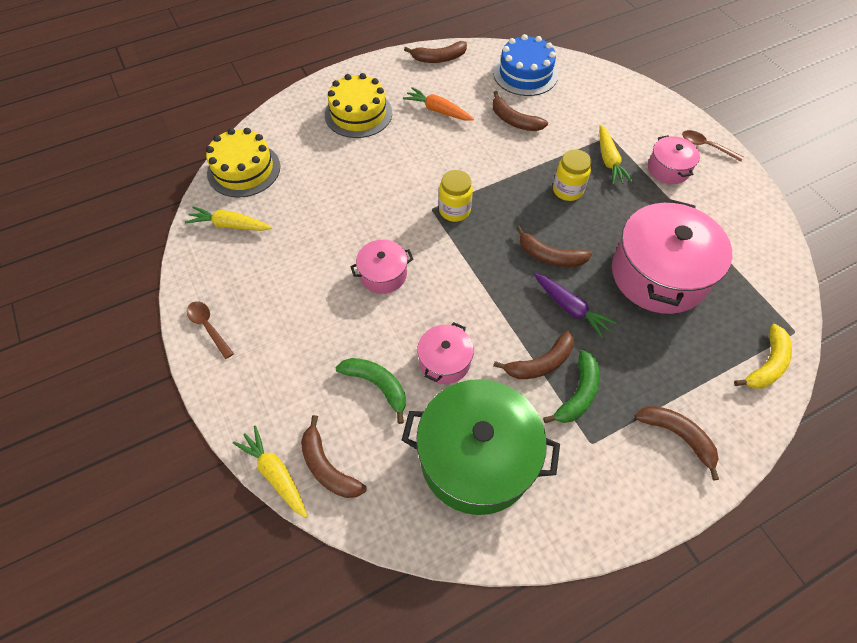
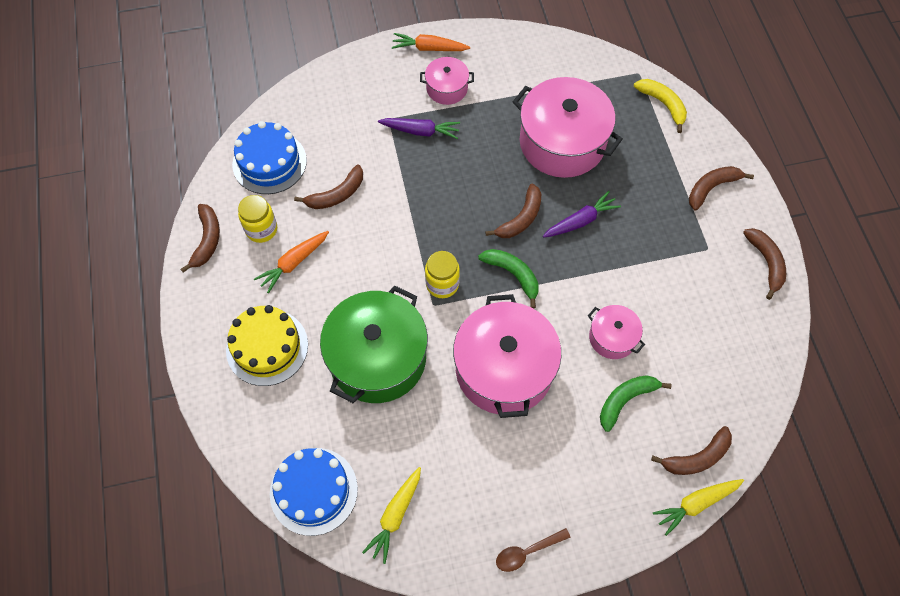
camera: 75 degrees left, 5 degrees up
(244, 169) = (313, 491): yellow cake -> blue cake
(383, 274) = (504, 369): pink pot -> pink pot, size x2.02
(476, 458) = (707, 336): green pot -> green pot (377, 358)
(540, 363) = (630, 262): brown banana -> brown banana (766, 262)
(567, 190) = (447, 178): yellow jar -> yellow jar (261, 229)
(578, 393) = (663, 243): green banana -> green banana (513, 275)
(609, 160) = (420, 131): yellow carrot -> purple carrot
(706, 146) = (429, 48): brown spoon -> orange carrot

